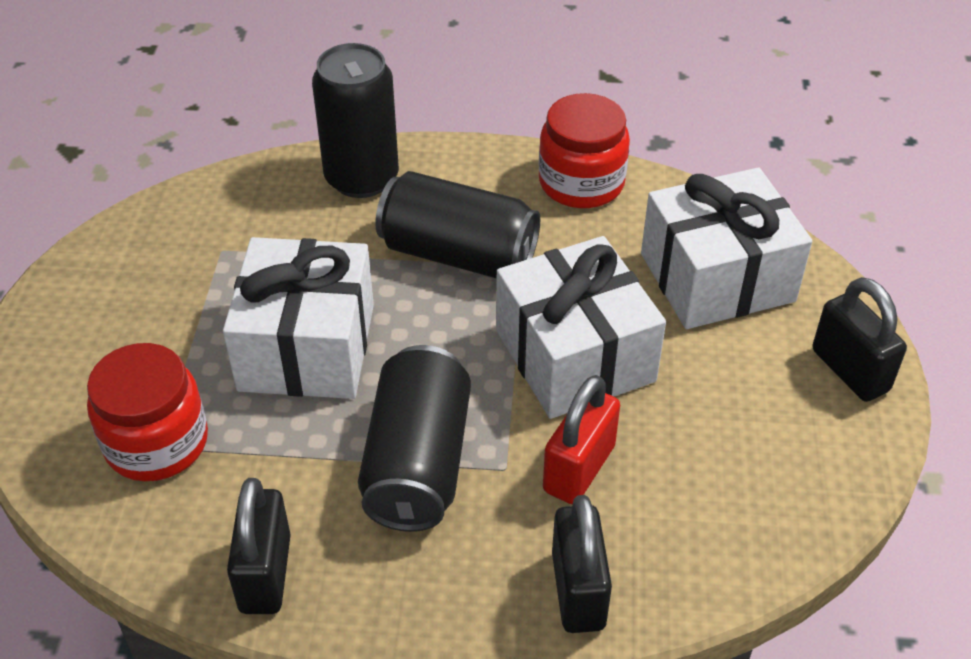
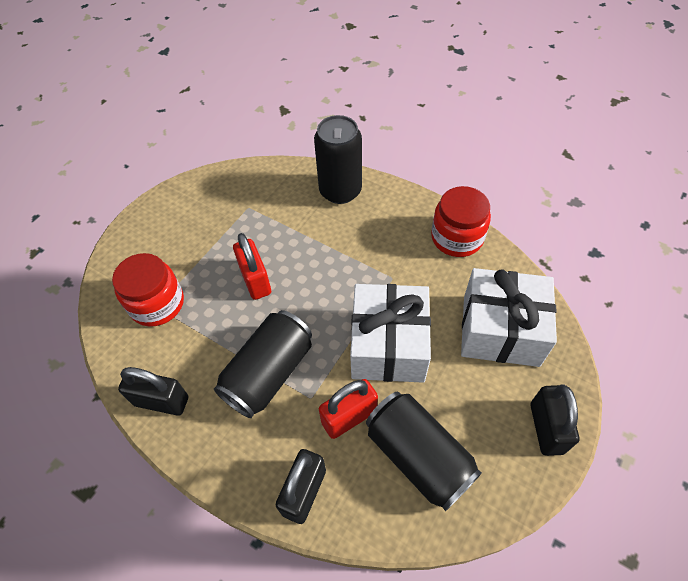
camera: 30 degrees right, 10 degrees up
(265, 573) = (161, 401): black padlock -> black padlock turned 75 degrees clockwise
(307, 347) = (255, 280): white gift -> red padlock
(458, 254) = (363, 256): black can -> black can (418, 456)

